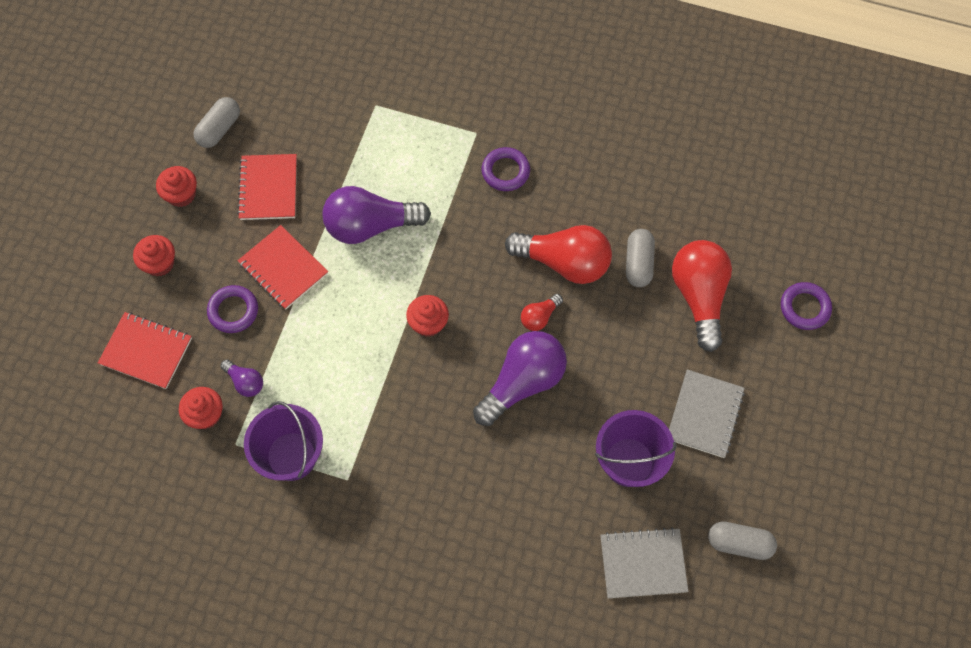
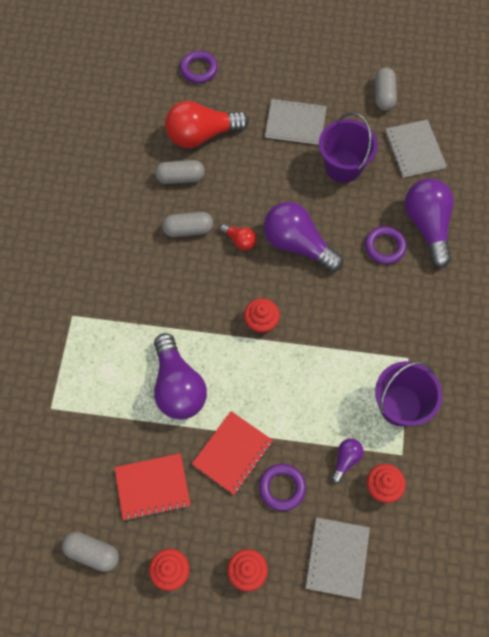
camera: 100 degrees left, 0 degrees up
(146, 351) = (337, 558): red notebook -> grey notebook
(505, 171) = (109, 286): purple ring -> purple ring (384, 247)
(522, 550) = (427, 226): none -> purple light bulb
(564, 262) = (188, 229): red light bulb -> grey capsule

